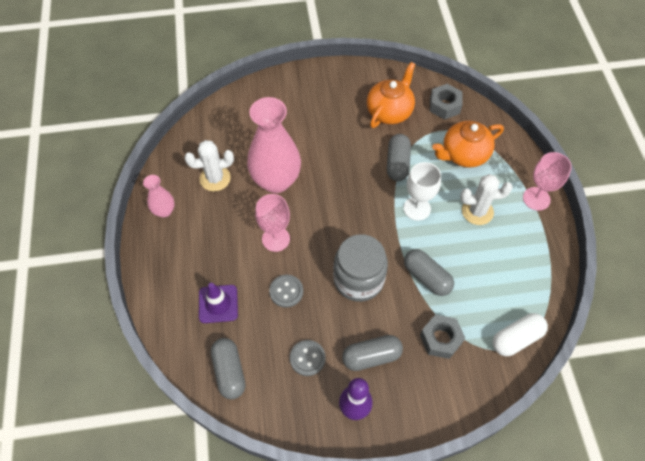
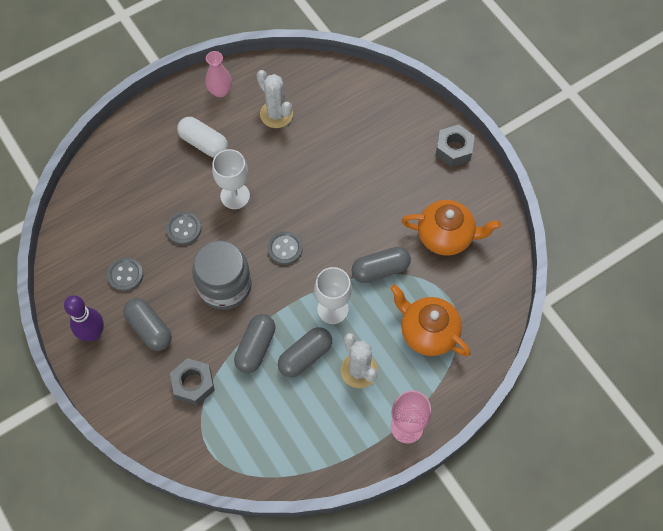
camera: 65 degrees right, 5 degrees up
(218, 304) = (147, 179): purple traffic cone -> none
(229, 371) = (87, 218): grey capsule -> grey capsule (305, 356)
(276, 181) = (300, 167): pink vase -> none
(276, 239) = (235, 196): pink goblet -> white goblet
(346, 221) = (285, 248): none -> grey button
(444, 106) = (486, 289): grey nut -> grey nut (454, 149)
(516, 338) = (224, 456): white capsule -> white capsule (204, 143)

